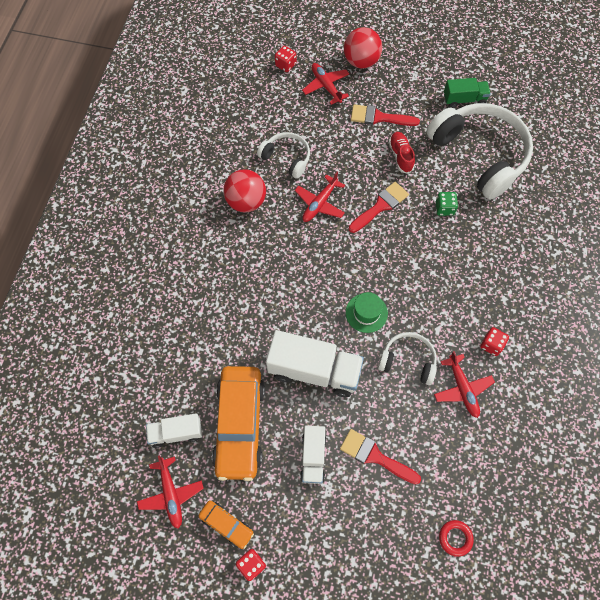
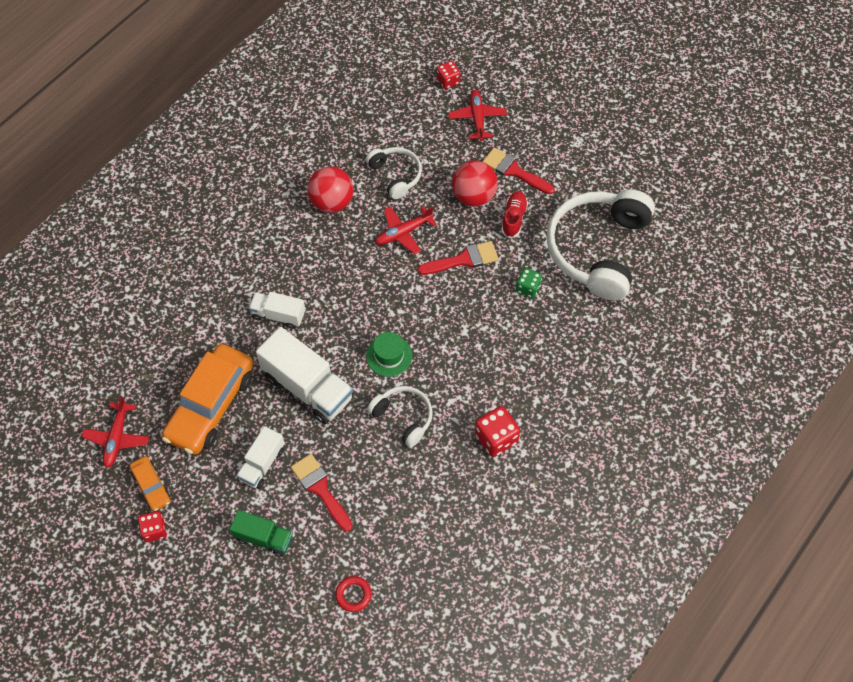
camera: 25 degrees right, 5 degrees down
(176, 433) = (150, 387): white truck -> white truck (278, 315)
(361, 61) = (529, 106): red ball -> red ball (473, 196)
(462, 389) = (441, 466): red plane -> none
(464, 99) = (616, 187): green truck -> green truck (264, 538)
(479, 155) = (598, 249): white headphones -> white headphones turned 150 degrees counterclockwise
(491, 345) = (496, 438): red dice -> red dice, size x1.56

